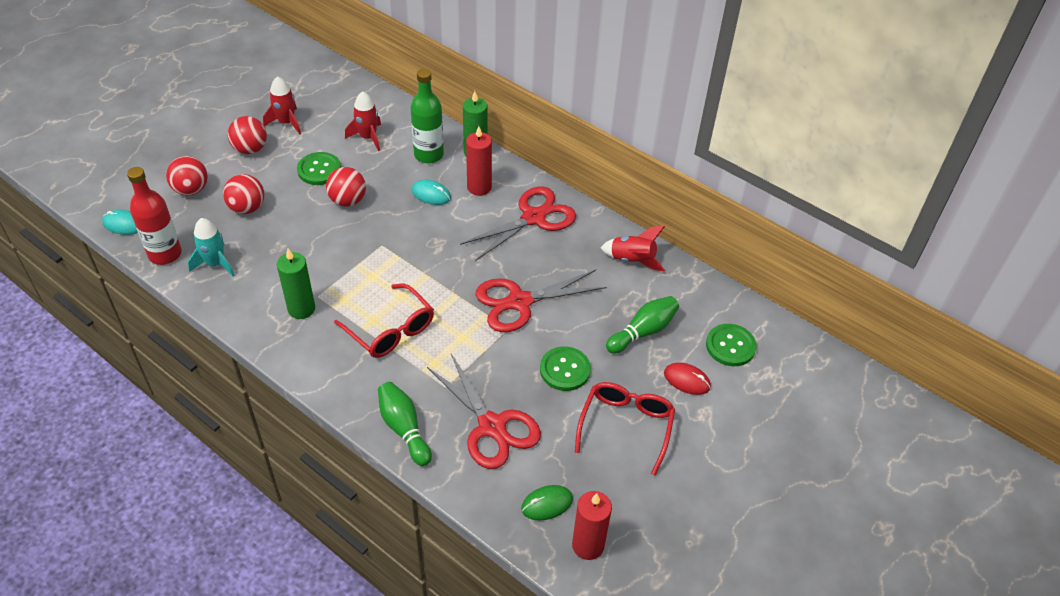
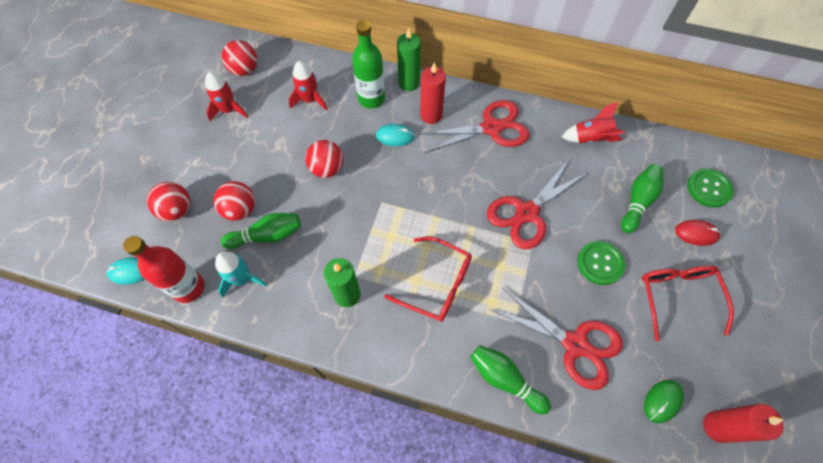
camera: 20 degrees left, 15 degrees up
(250, 149) = (210, 148): red ball -> red ball (244, 70)
(258, 237) = (267, 236): none -> green bowling pin
(319, 170) = (285, 147): green button -> none
(533, 218) = (491, 128): red scissors -> red scissors turned 45 degrees clockwise

